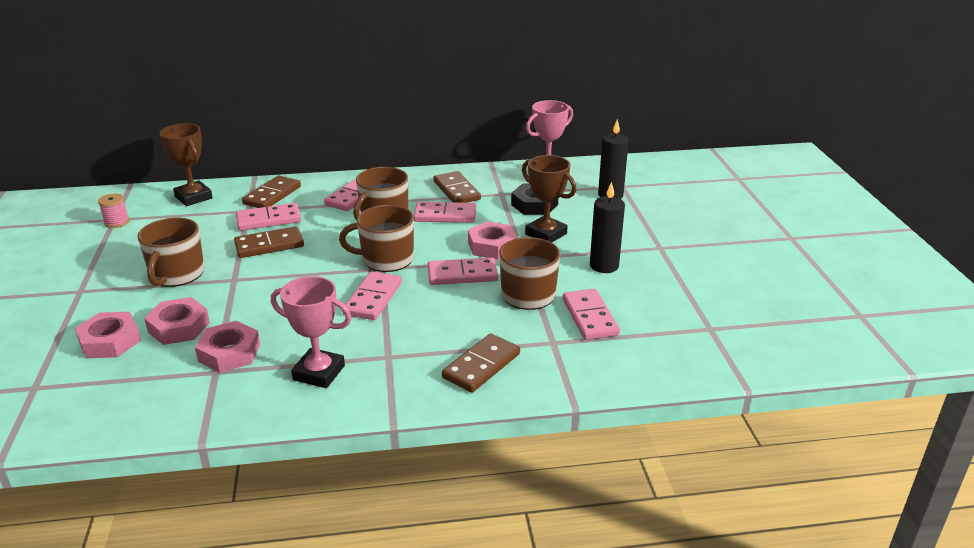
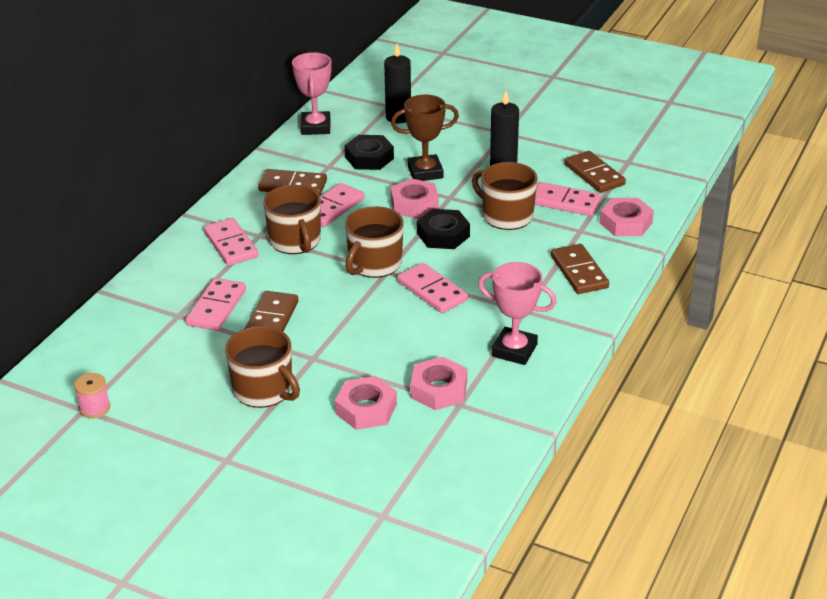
camera: 55 degrees left, 5 degrees up
(110, 341) = (348, 455): pink nut -> pink nut (625, 223)
(193, 197) = (100, 343): brown trophy -> none
(272, 195) = (164, 291): brown domino -> brown domino (594, 174)
(319, 373) = (514, 350): pink trophy -> pink trophy turned 60 degrees clockwise
(462, 274) = (443, 235): pink domino -> black nut

